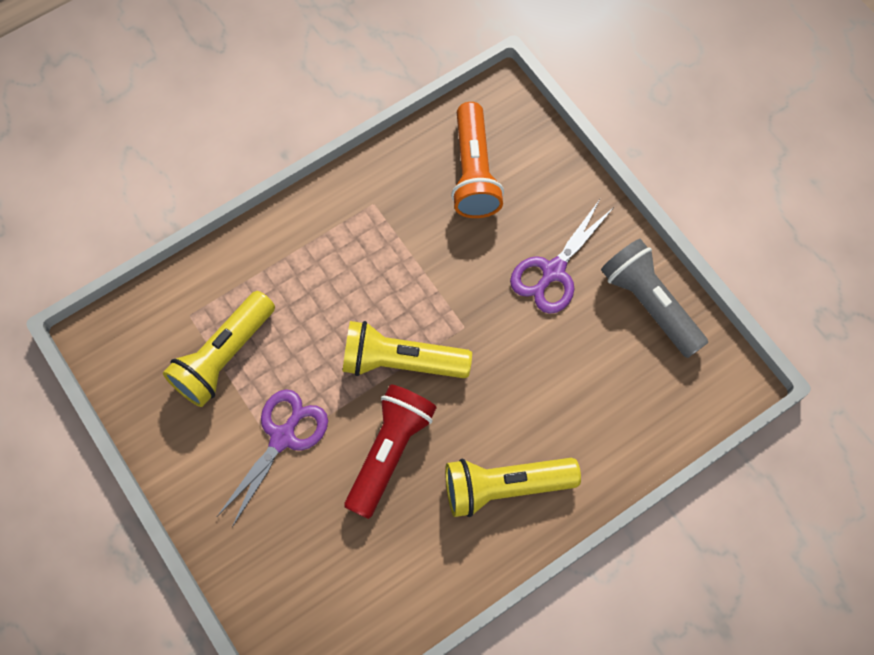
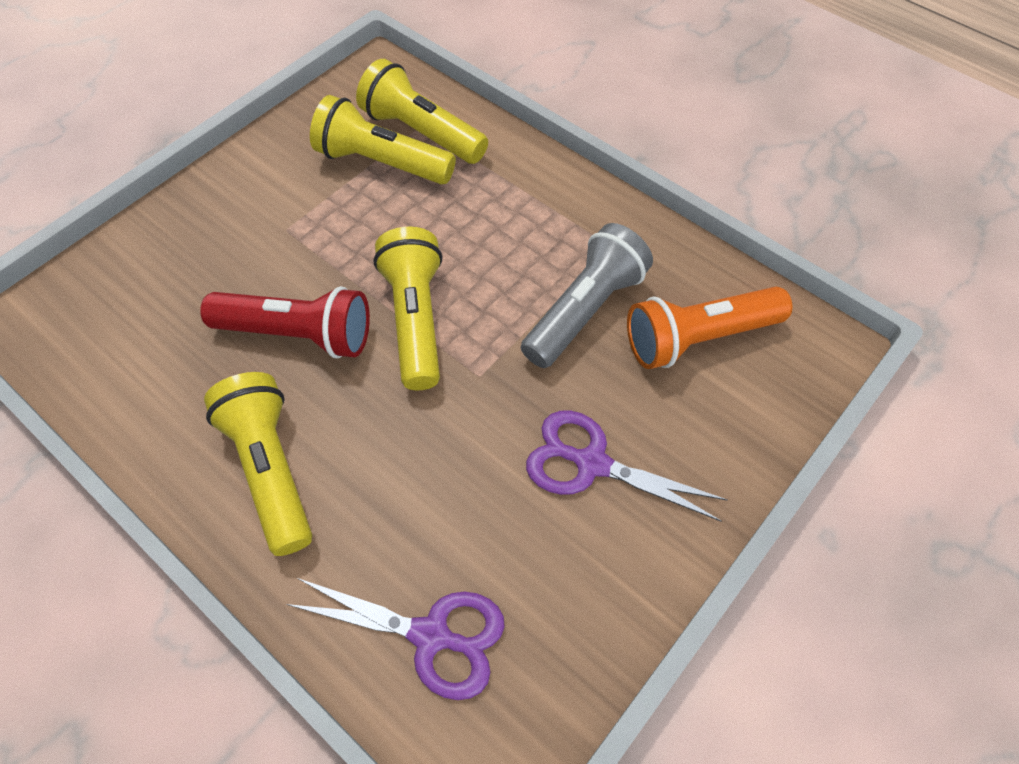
camera: 75 degrees right, 10 degrees down
(199, 316) = (421, 133): none -> yellow flashlight
(283, 437) = (300, 232): purple scissors -> purple scissors (431, 635)
(649, 304) = (584, 607): grey flashlight -> grey flashlight (584, 310)

